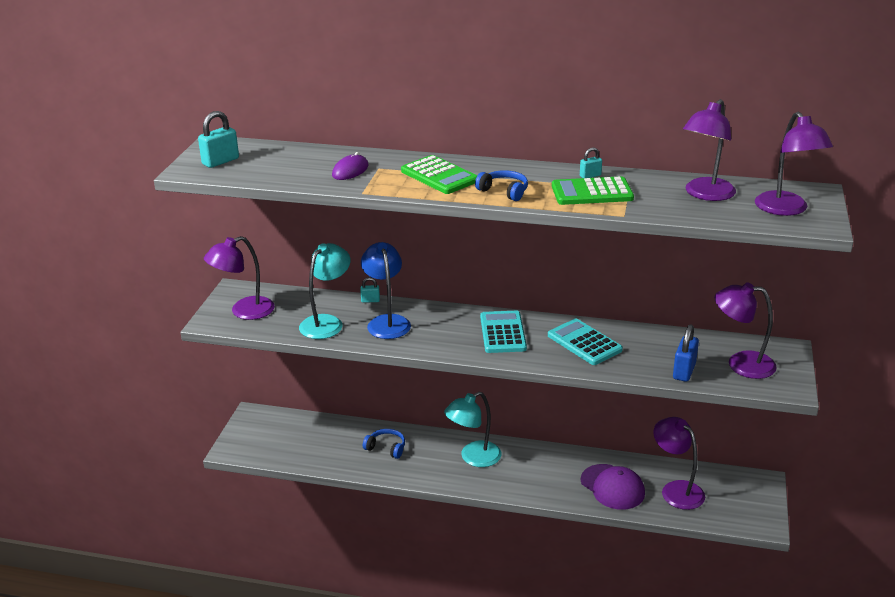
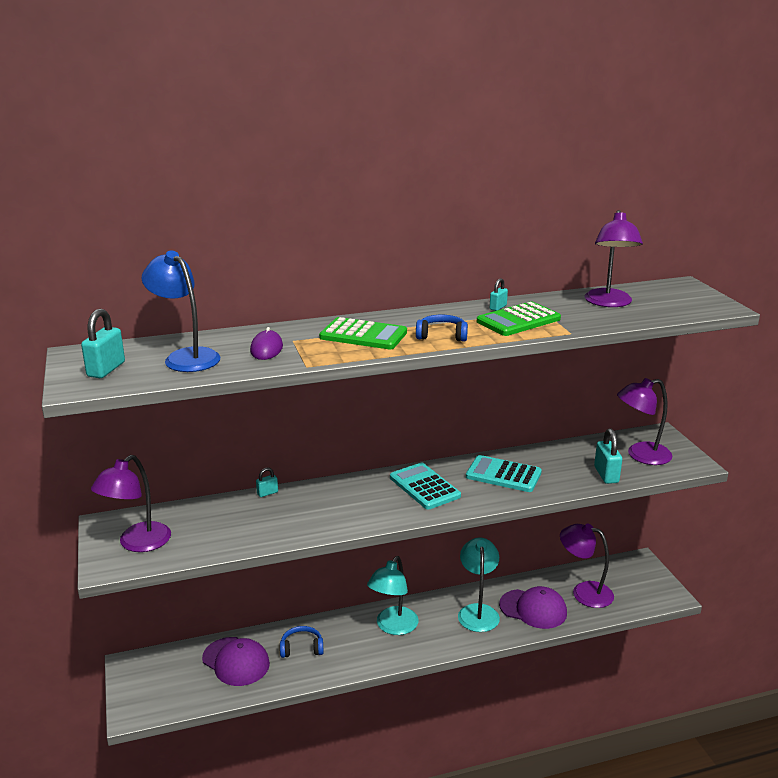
camera: 30 degrees left, 5 degrees down
(327, 322) = (242, 528): turquoise lamp -> turquoise lamp (478, 611)
(329, 440) = (236, 661): none -> purple cap
(387, 322) = (304, 509): blue lamp -> blue lamp (186, 357)
(684, 371) = (606, 475): blue padlock -> turquoise padlock
(786, 209) = (682, 301): purple lamp -> none

